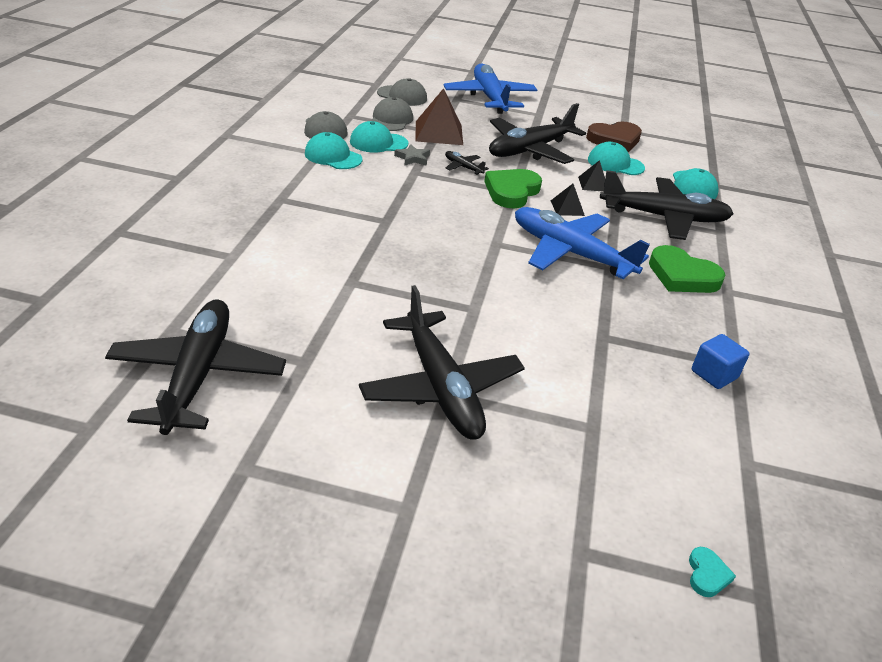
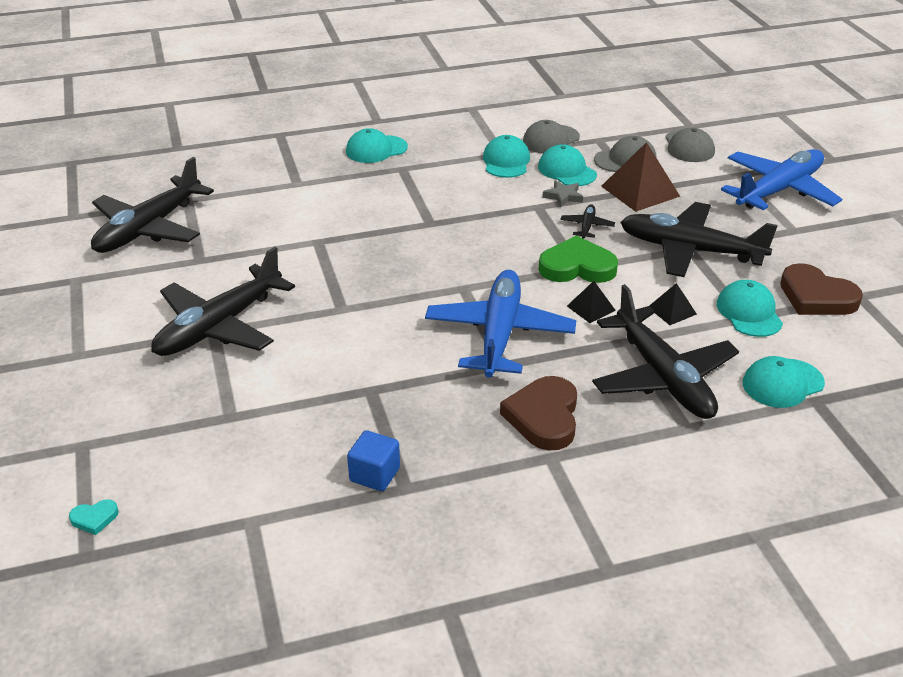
camera: 65 degrees right, 0 degrees up
(197, 375) = (149, 228): black plane -> black plane turned 150 degrees clockwise
(229, 197) = (376, 149): none -> turquoise cap
(682, 276) = (544, 417): green heart -> brown heart

